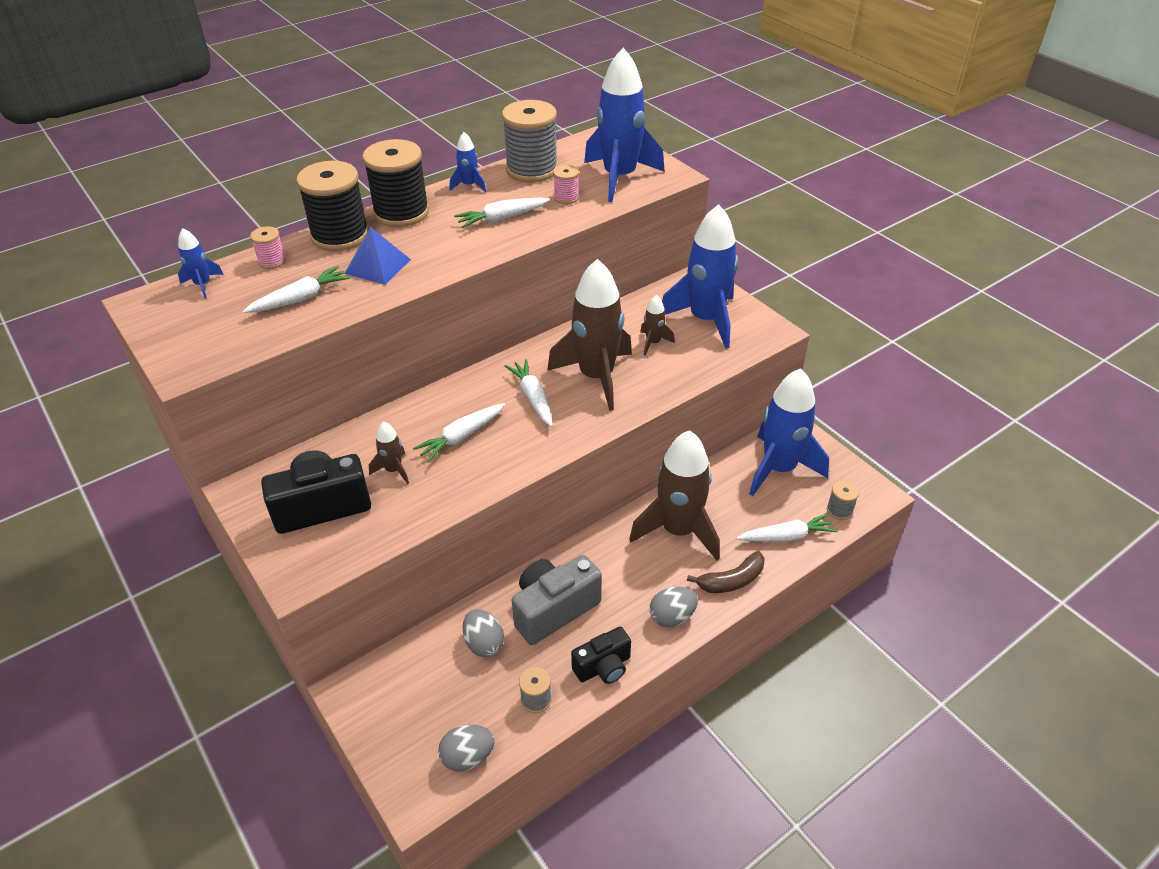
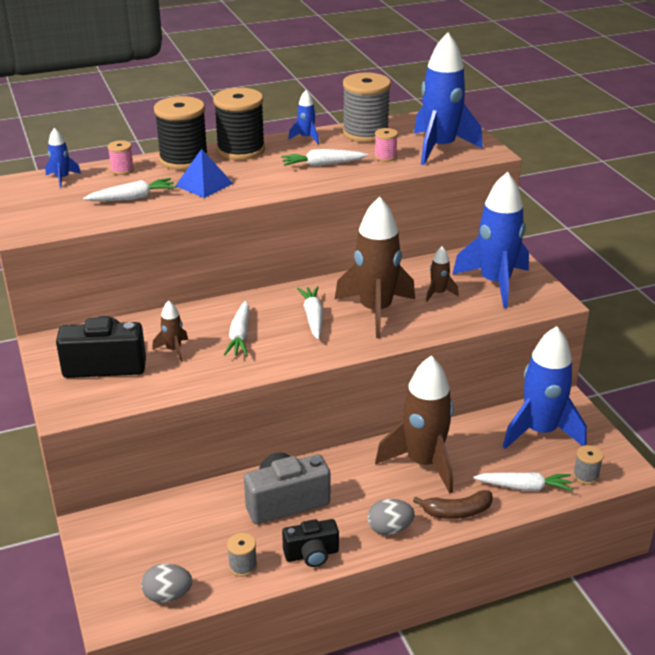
camera: 15 degrees right, 10 degrees down
(461, 436) = (240, 335): white carrot -> white carrot turned 60 degrees counterclockwise
(484, 643) = (215, 515): grey egg -> none

